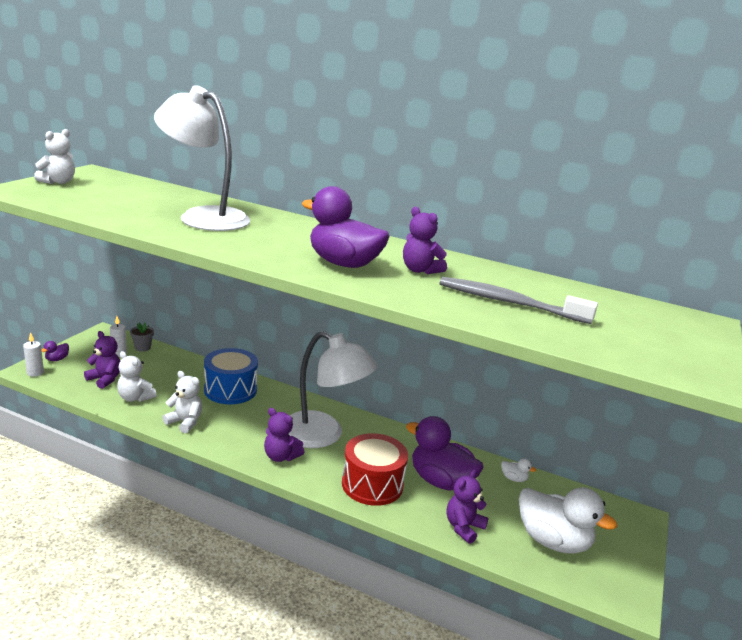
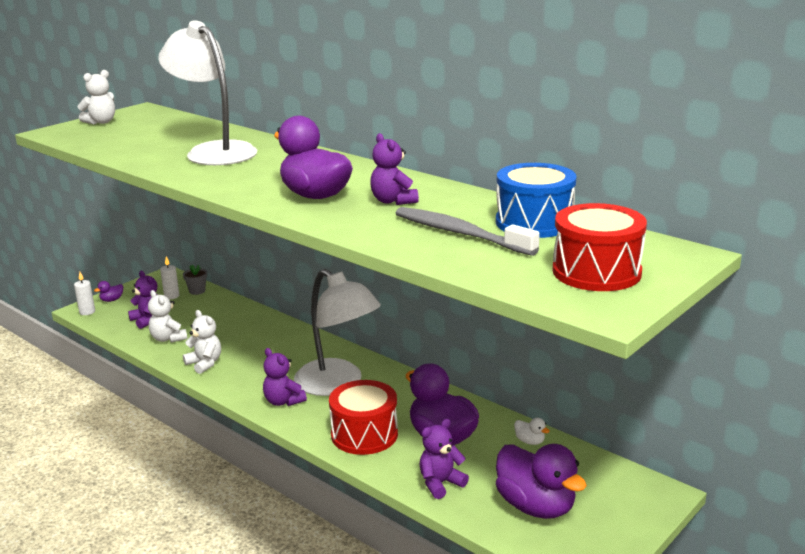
camera: 20 degrees right, 0 degrees up
(230, 390) = (264, 335): blue drum -> blue drum (534, 222)
(552, 541) = (536, 506): white duck -> purple duck
(656, 339) = (596, 272): none -> red drum

